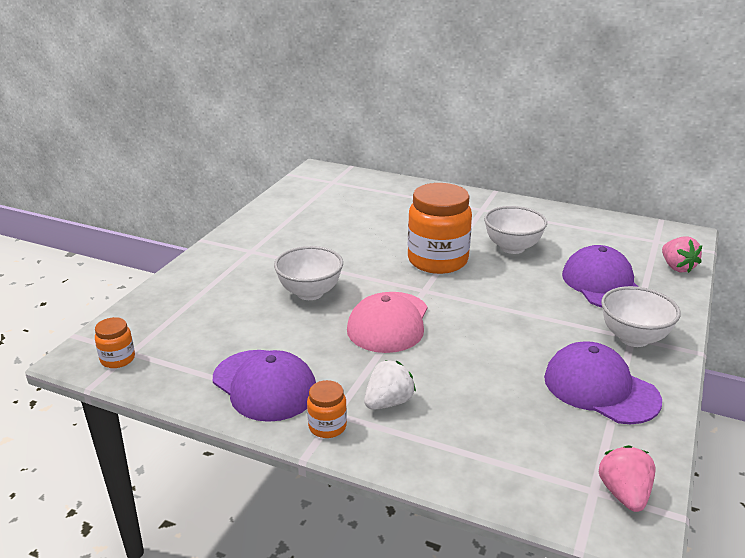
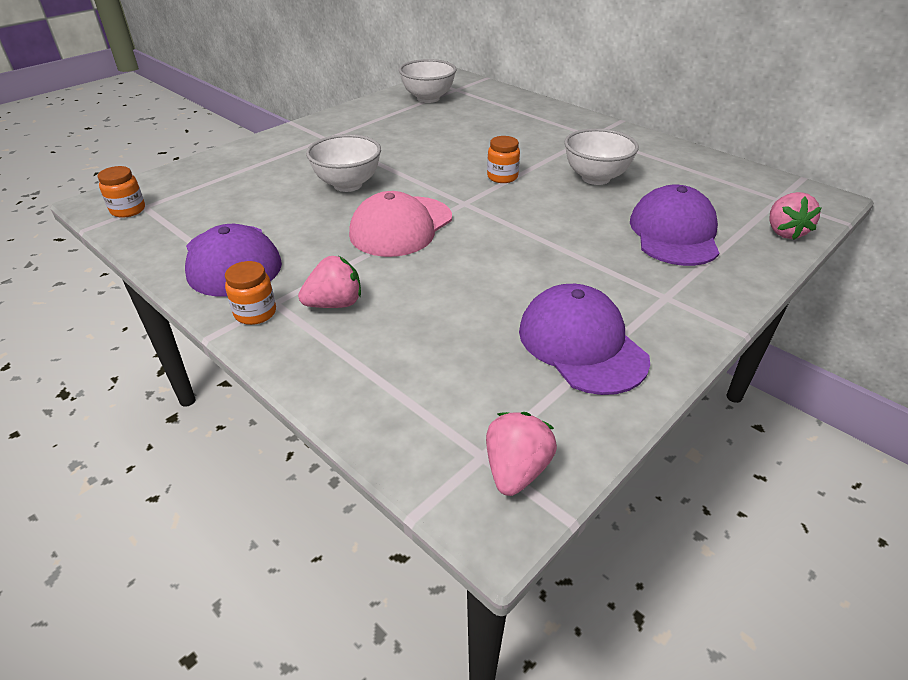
camera: 20 degrees right, 10 degrees up
(388, 402) = (335, 304): white strawberry -> pink strawberry
(437, 260) = (502, 177): orange jar -> orange jar, size x0.46
(633, 338) = (667, 298): white bowl -> white bowl (428, 98)

